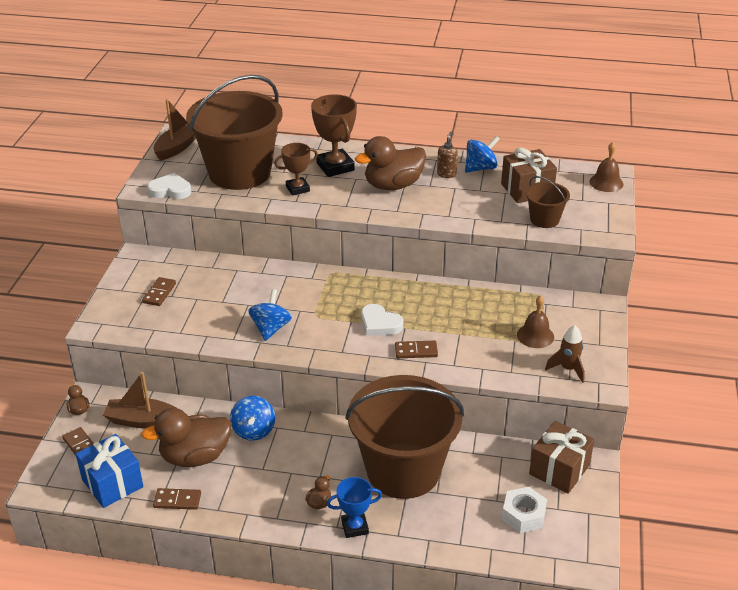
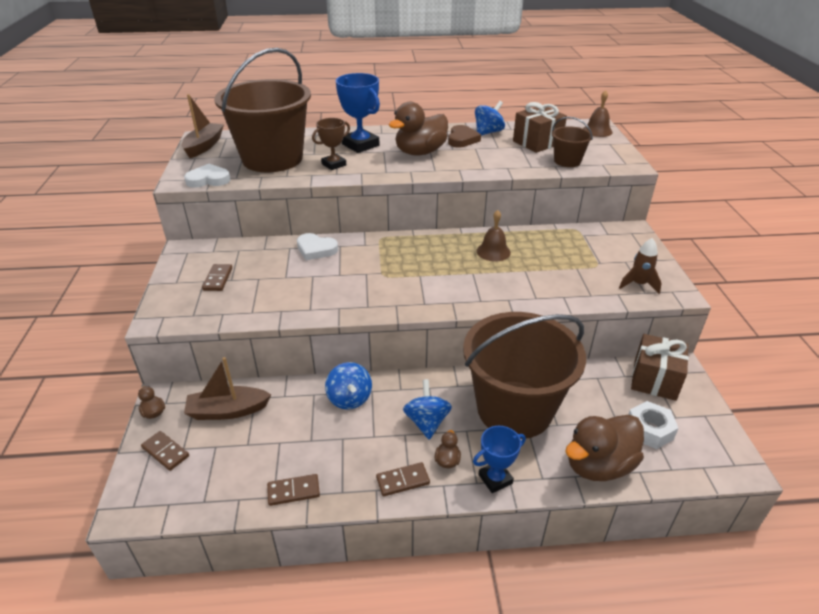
camera: 15 degrees left, 0 degrees up
(112, 483) = (213, 487): blue gift -> none
(195, 457) = (297, 438): brown duck -> brown duck (598, 465)
(270, 328) = (344, 294): blue spinning top -> blue spinning top (427, 422)
(335, 167) = (360, 145): brown trophy -> blue trophy
(379, 324) = (448, 273): white heart -> white heart (316, 249)
(416, 351) = (494, 291): brown domino -> brown domino (403, 480)
(446, 174) = (462, 139): brown soap dispenser -> brown heart
(535, 336) = (592, 261): brown bell -> brown bell (493, 251)

